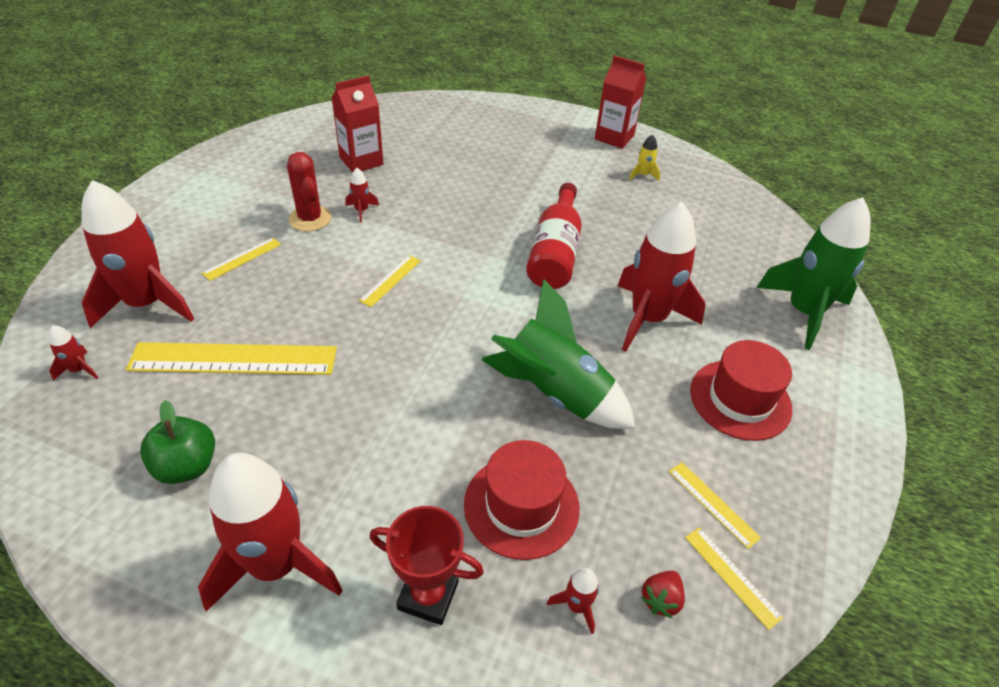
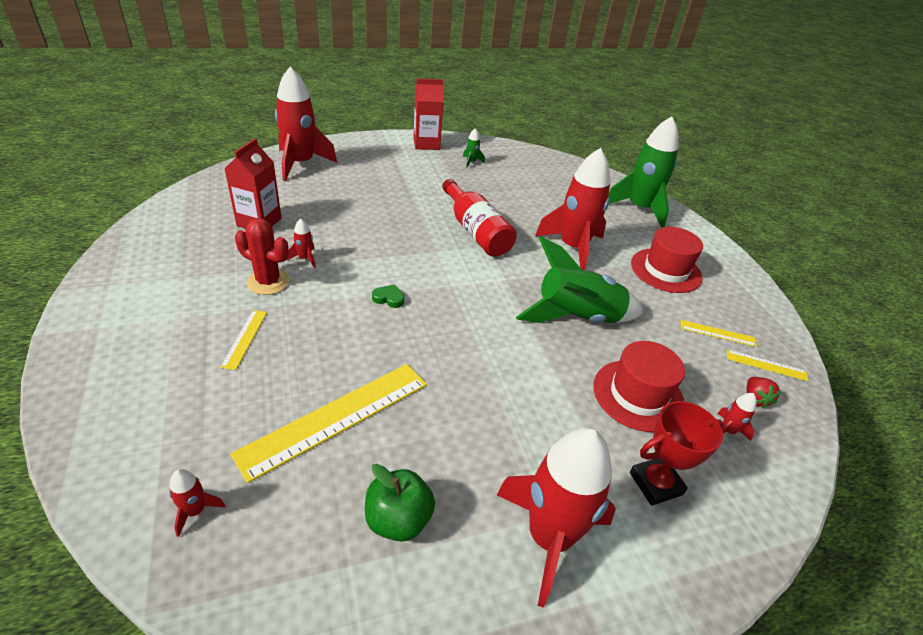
camera: 40 degrees left, 5 degrees down
(147, 303) = (195, 418): red rocket -> red rocket (300, 164)
(390, 280) = (388, 298): yellow ruler -> green heart
(643, 175) = (471, 162): yellow rocket -> green rocket

